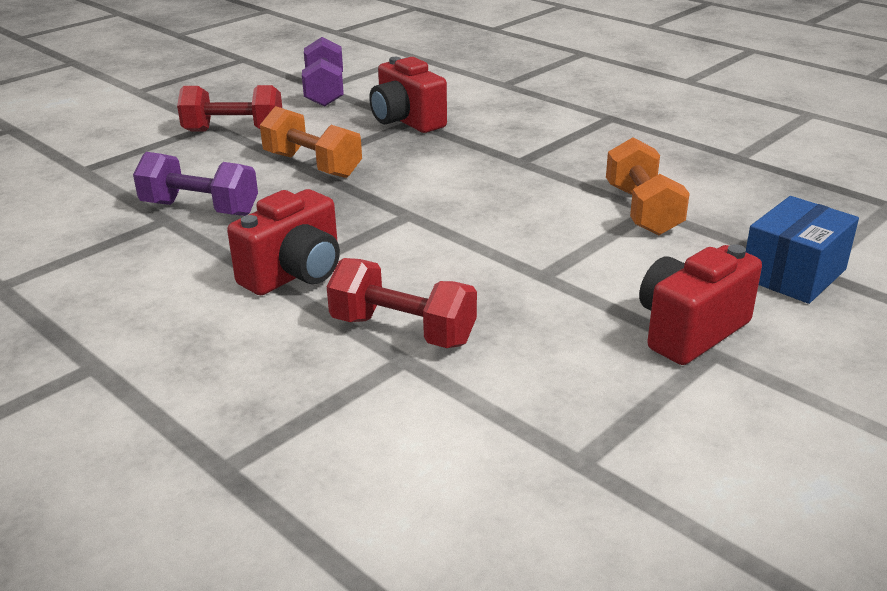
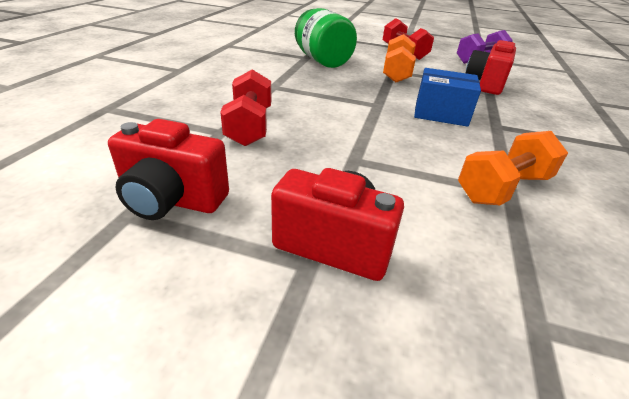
camera: 60 degrees right, 5 degrees up
(200, 209) = (322, 61): purple dumbbell -> green jar
(295, 274) = (284, 90): red camera -> red camera (172, 200)
(793, 274) = (508, 308): blue box -> blue box (441, 113)

